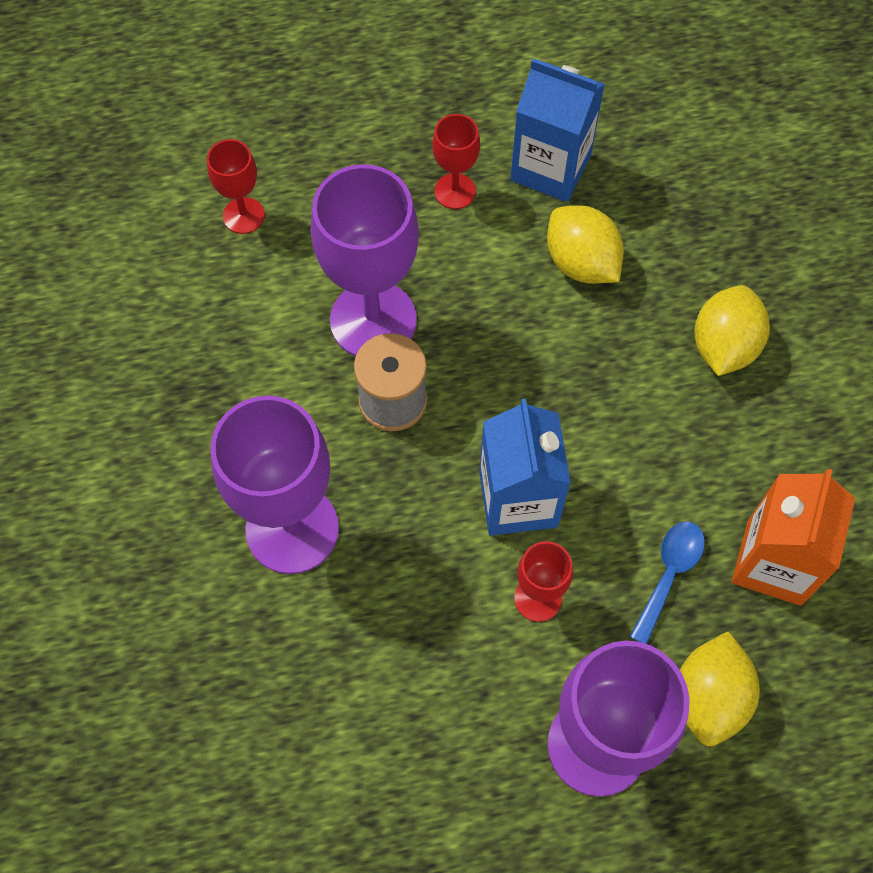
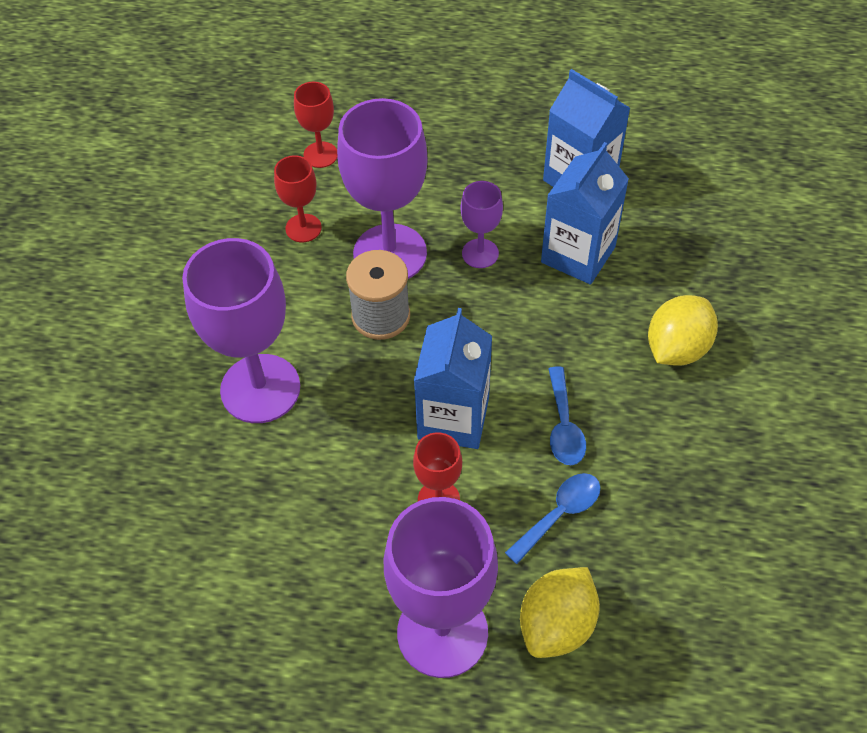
camera: 20 degrees right, 10 degrees down
(455, 191) = (494, 177): red goblet -> red goblet (303, 228)
(474, 291) = (480, 253): none -> purple goblet
(581, 263) = (578, 254): yellow lemon -> blue carton
(638, 472) = (564, 425): none -> blue spoon
(774, 562) = (657, 531): orange carton -> none

